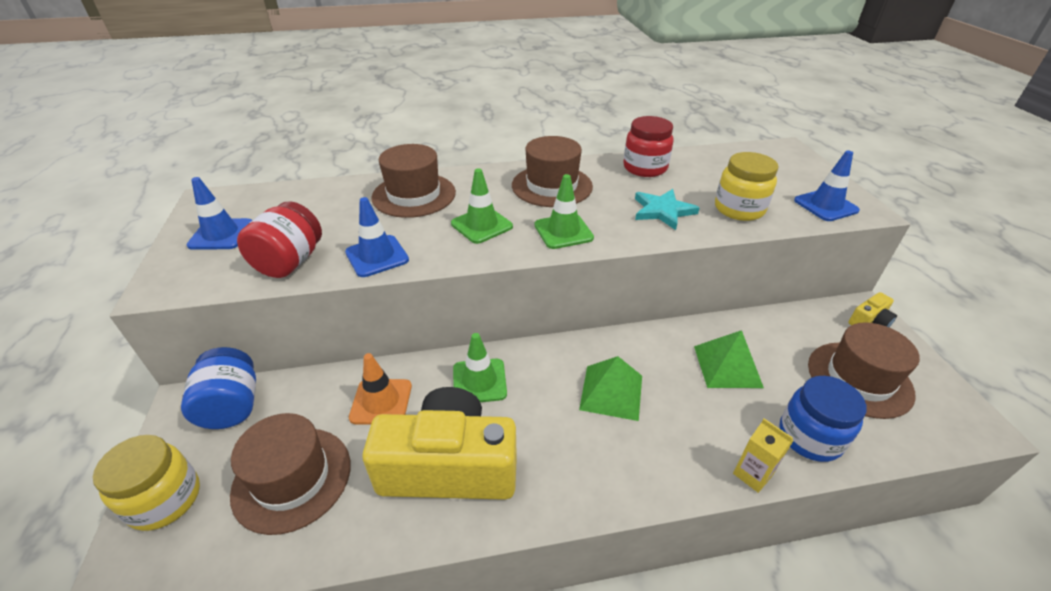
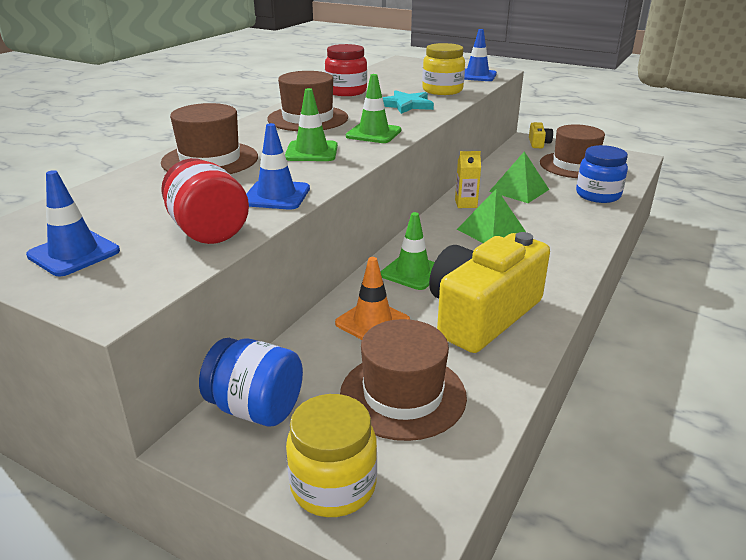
camera: 50 degrees left, 10 degrees down
(752, 474) = (605, 220): yellow carton -> yellow carton (466, 204)

